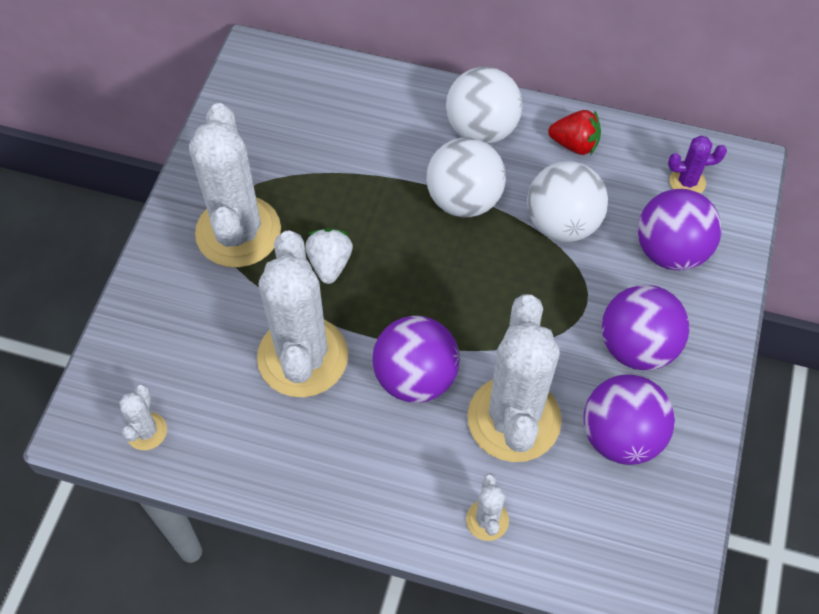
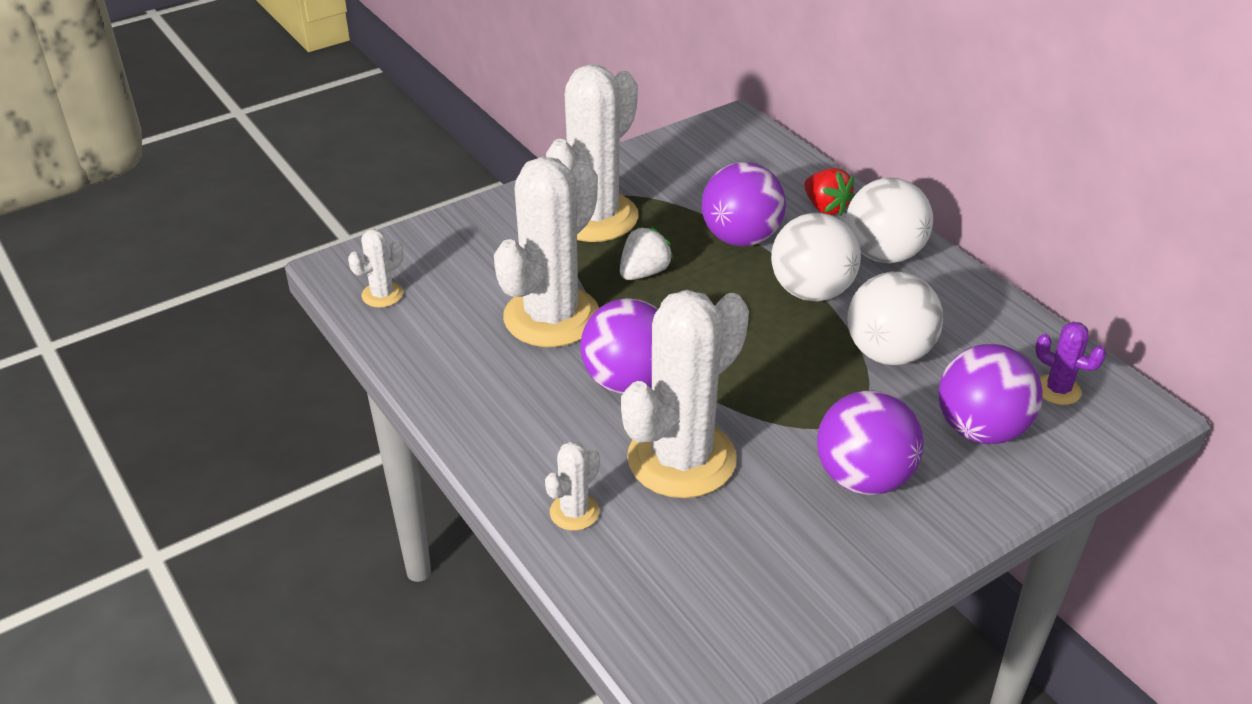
camera: 40 degrees right, 20 degrees down
(574, 144) = (965, 307): red strawberry -> red strawberry (826, 207)
(621, 436) = (770, 532): purple ball -> purple ball (741, 238)

